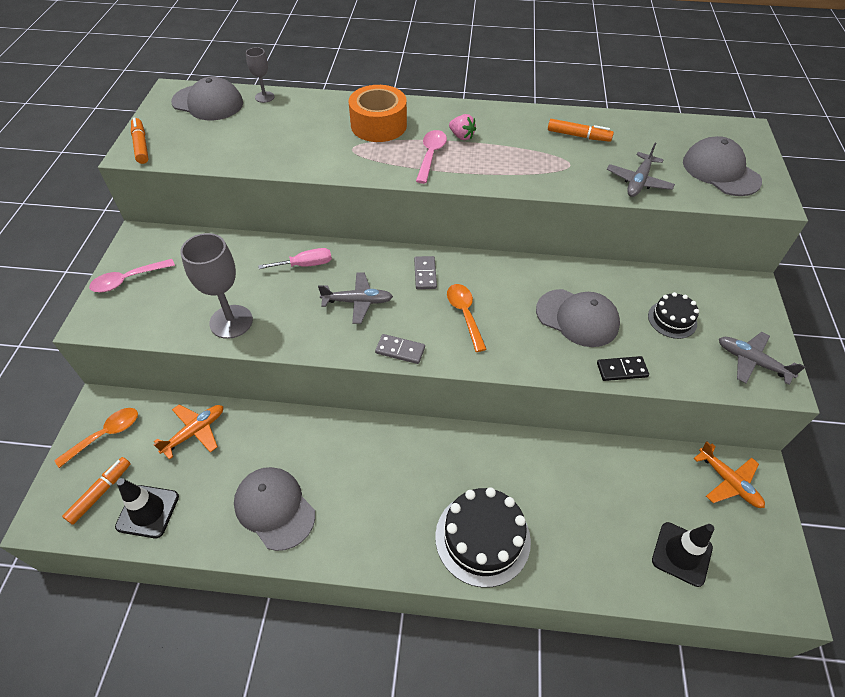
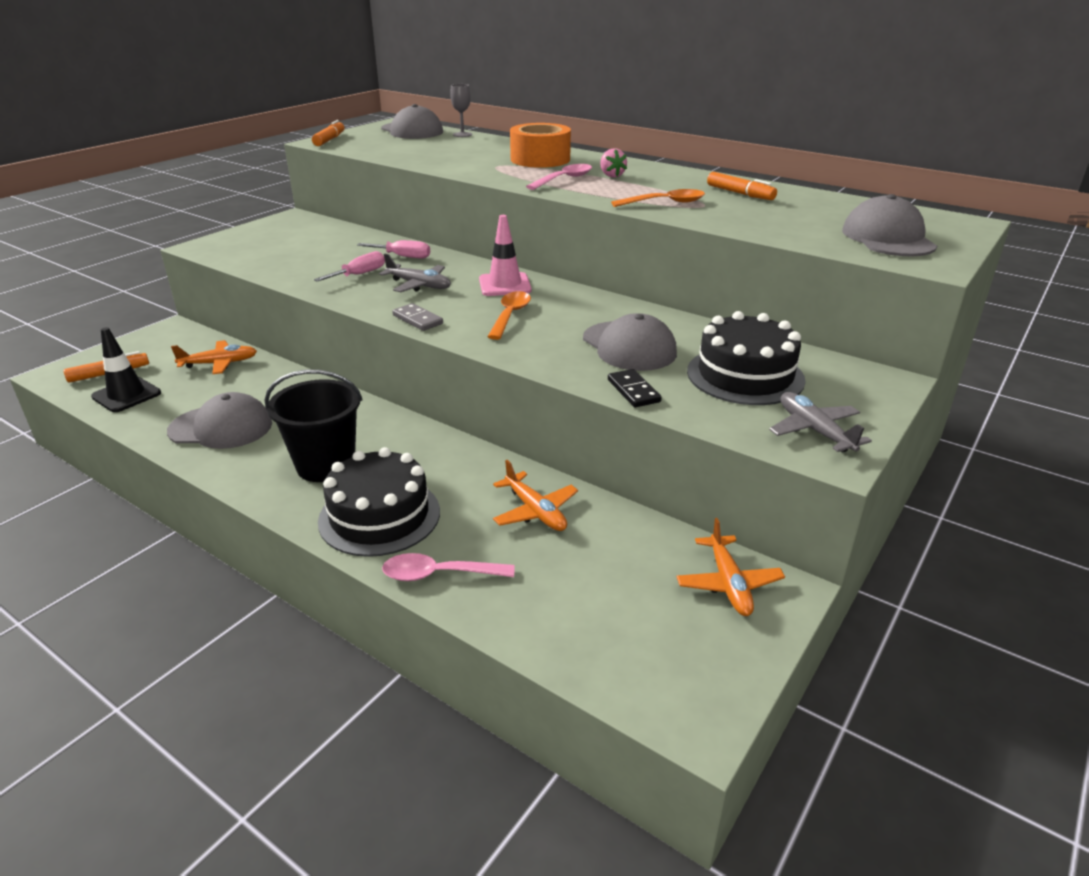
camera: 30 degrees right, 20 degrees down
(106, 435) = (154, 345): orange spoon -> orange spoon (665, 203)
(128, 280) = (254, 234): pink spoon -> pink spoon (439, 574)
(231, 321) = (299, 270): grey goblet -> none
(274, 508) = (221, 427): grey cap -> grey cap turned 105 degrees clockwise
(292, 306) = (359, 274): none -> pink screwdriver
(398, 507) = (325, 465): none -> black bucket
(425, 274) = (505, 285): grey domino -> pink traffic cone
(577, 477) = (535, 511): none -> orange plane
(621, 370) = (633, 391): black domino -> black domino turned 45 degrees clockwise
(638, 182) = (769, 226): grey plane -> none
(672, 319) = (745, 375): black cake -> black cake, size x1.79
(681, 554) = (593, 617): black traffic cone -> none

